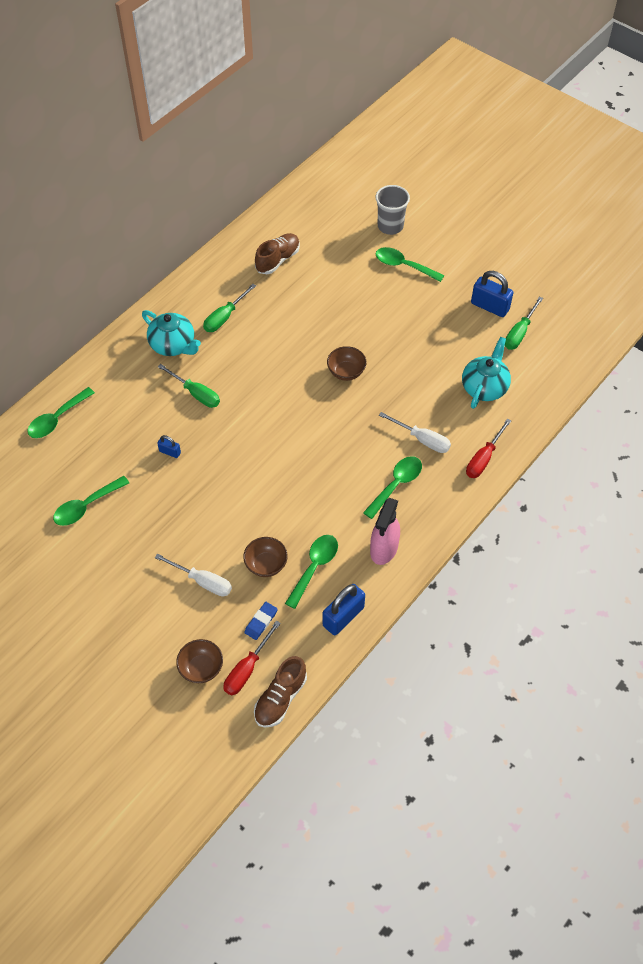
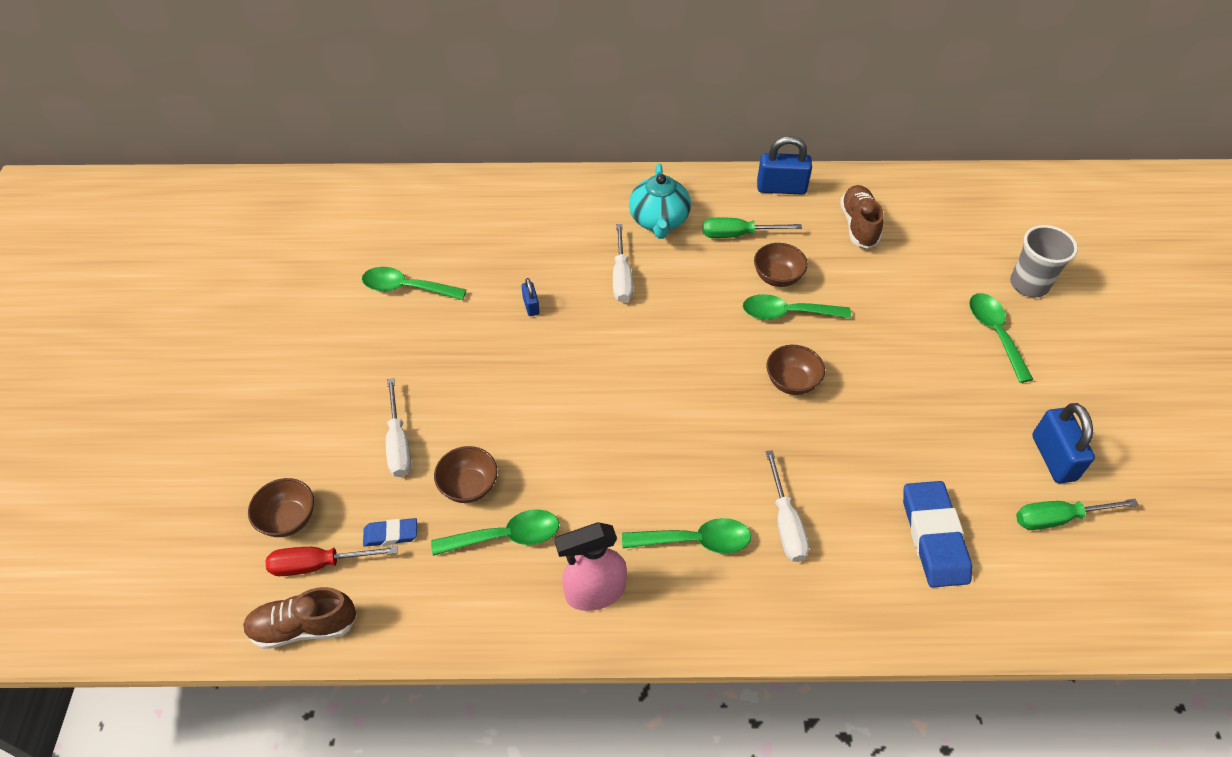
camera: 50 degrees right, 5 degrees down
(57, 419) = (484, 200): green spoon -> green spoon (787, 313)
(196, 393) = (621, 277): green screwdriver -> white screwdriver
(273, 324) = (777, 277): none -> brown bowl
(278, 260) = (858, 225): brown shoe -> brown shoe turned 90 degrees counterclockwise
(343, 616) = (464, 615): blue padlock -> blue padlock (781, 188)
(484, 387) = (934, 537): turquoise teapot -> blue eraser
(484, 458) = (832, 612): red screwdriver -> none

